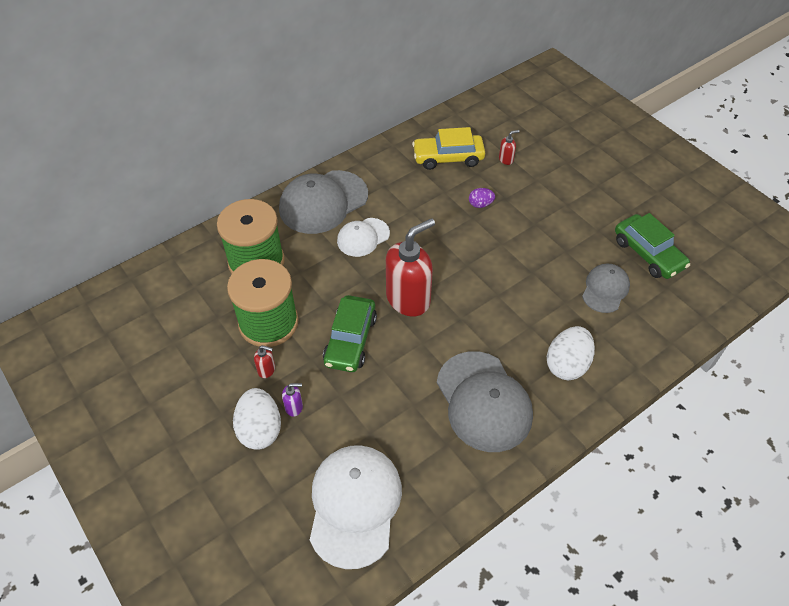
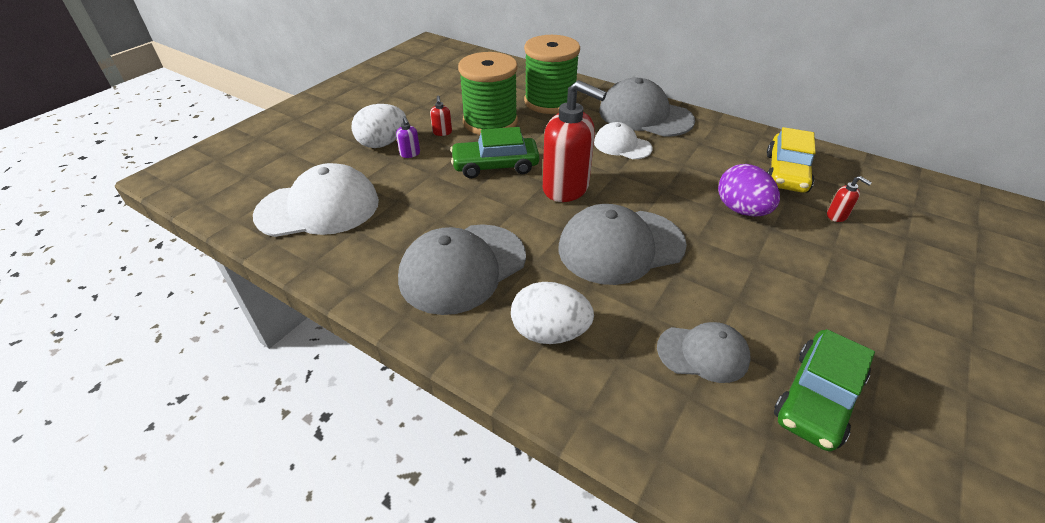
camera: 70 degrees right, 10 degrees down
(448, 158) = (786, 173): yellow car -> yellow car turned 135 degrees counterclockwise
(480, 204) = (741, 210): purple egg -> purple egg, size x1.89
(494, 291) = (620, 246): none -> grey cap

